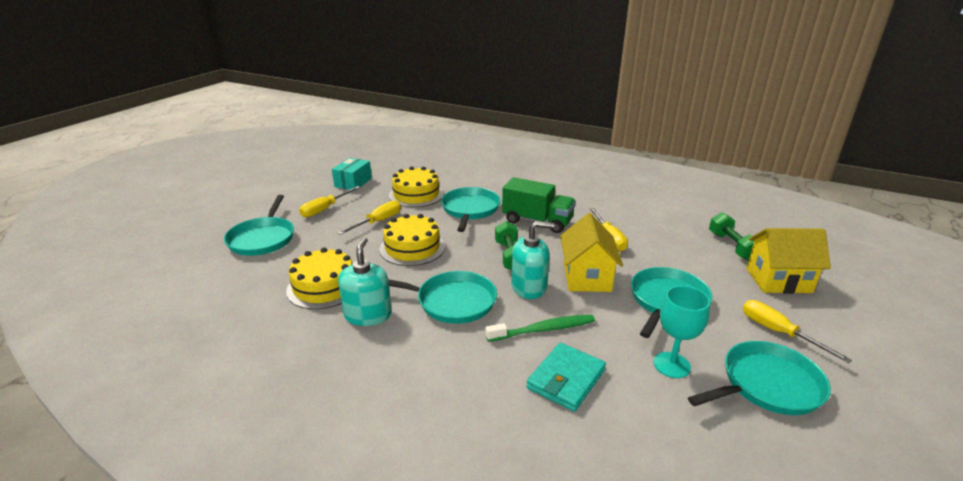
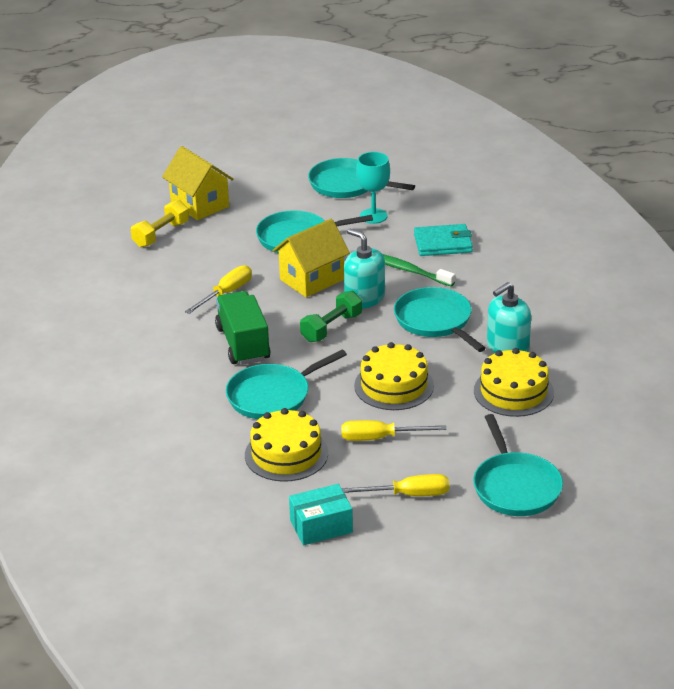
camera: 130 degrees left, 5 degrees up
(263, 239) = (515, 487): turquoise pan -> turquoise pan turned 120 degrees clockwise
(732, 246) = (161, 234): green dumbbell -> yellow dumbbell
(778, 332) = (279, 192): yellow screwdriver -> none

